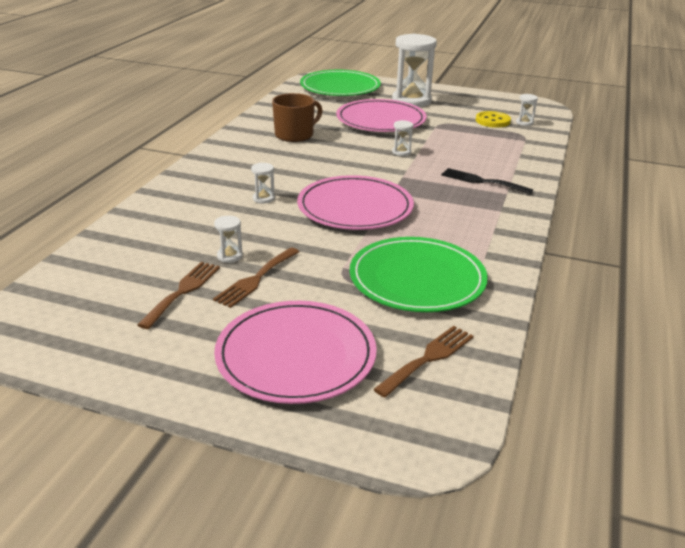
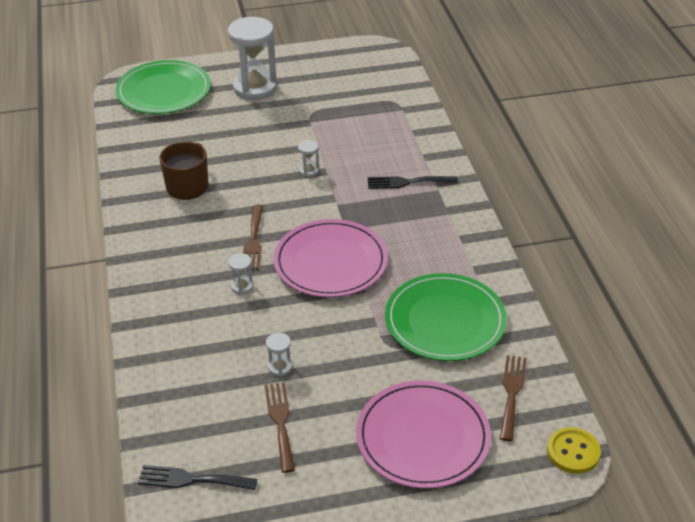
camera: 30 degrees left, 10 degrees up
(63, 299) = (191, 479): none -> black fork
(256, 279) = (325, 381): brown fork -> brown fork (253, 241)
(381, 120) = (250, 130): pink plate -> none
(492, 121) = (354, 91): yellow button -> yellow button (573, 452)
(524, 123) = (384, 83): white hourglass -> none

